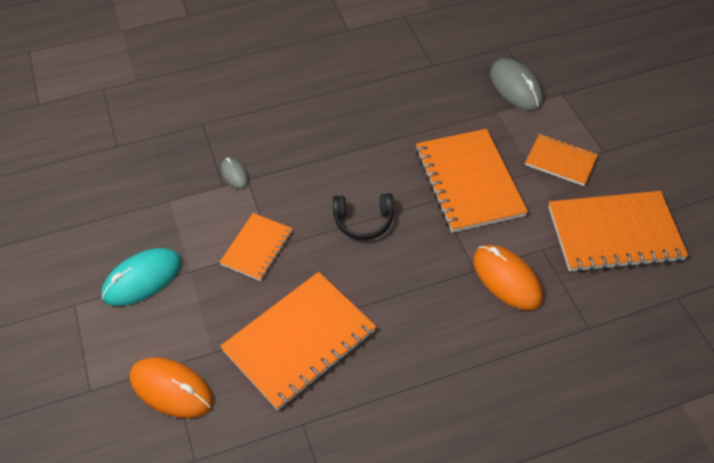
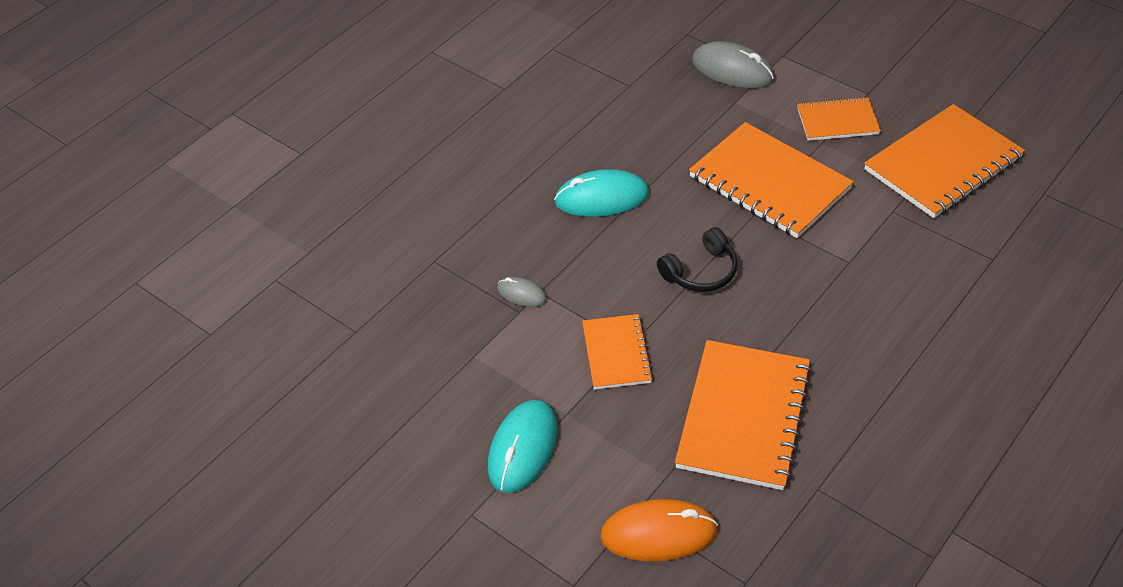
camera: 30 degrees left, 5 degrees down
(343, 135) = (601, 198): none -> turquoise mouse
(507, 279) = (885, 255): orange mouse -> none

